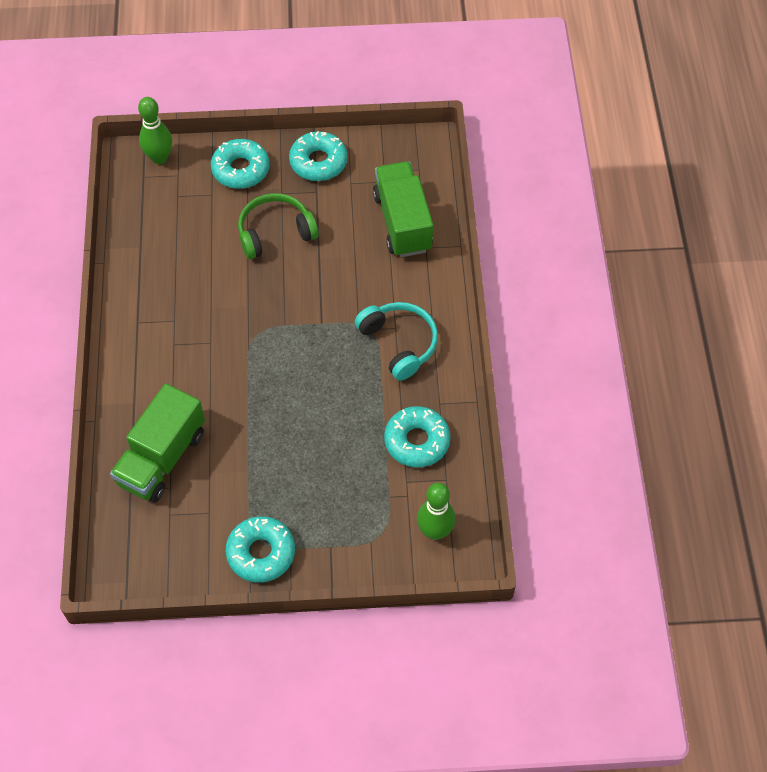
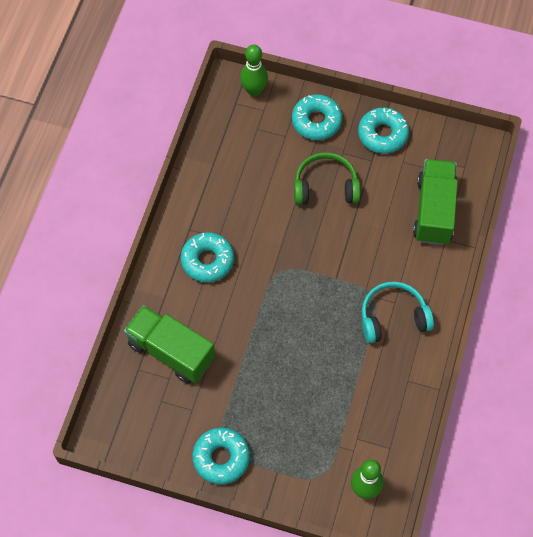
camera: 20 degrees right, 5 degrees up
(162, 458) = (171, 351): green truck -> green truck turned 75 degrees clockwise
(399, 343) = (393, 317): turquoise headphones -> turquoise headphones turned 90 degrees counterclockwise
(417, 441) = (377, 407): turquoise donut -> turquoise donut (207, 260)

